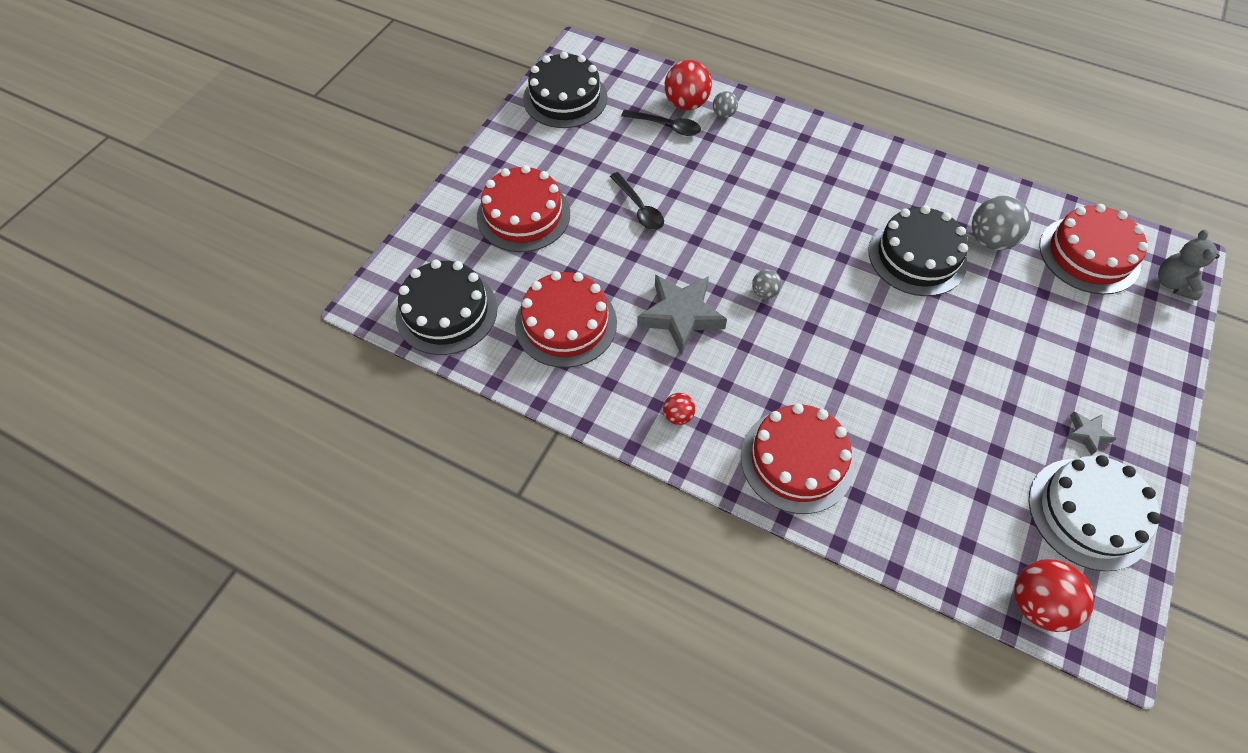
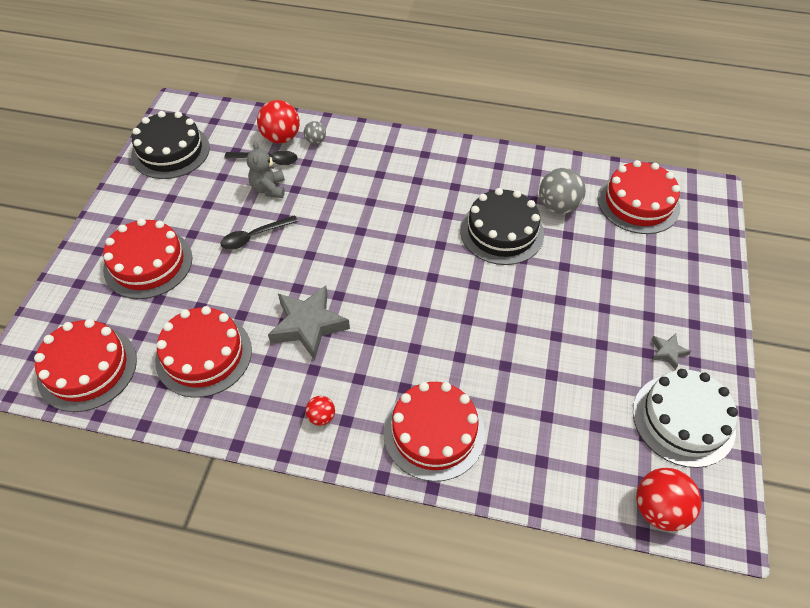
camera: 15 degrees left, 5 degrees down
(446, 312) = (87, 368): black cake -> red cake
(639, 208) = (254, 236): black spoon -> black spoon turned 105 degrees clockwise
(764, 292) = (378, 289): grey ball -> none
(1172, 284) = (707, 213): grey teddy bear -> grey teddy bear (269, 189)

